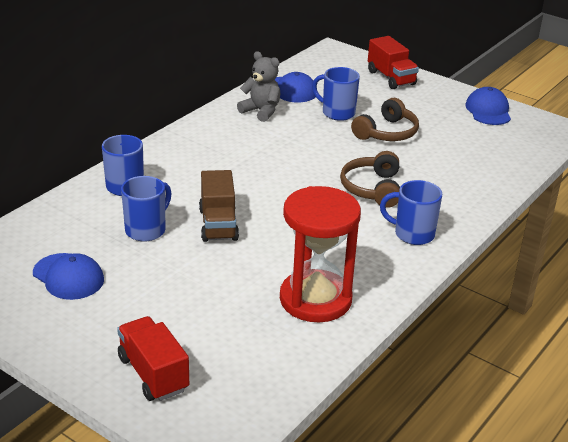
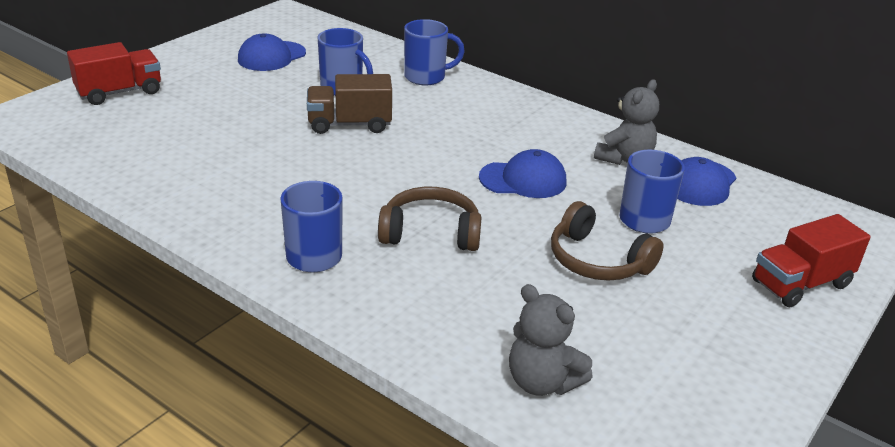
camera: 90 degrees right, 0 degrees up
(315, 299) = (197, 175): red hourglass -> none
(488, 110) = (727, 393): blue cap -> blue cap (523, 180)
(502, 158) = (542, 382): none -> grey teddy bear

